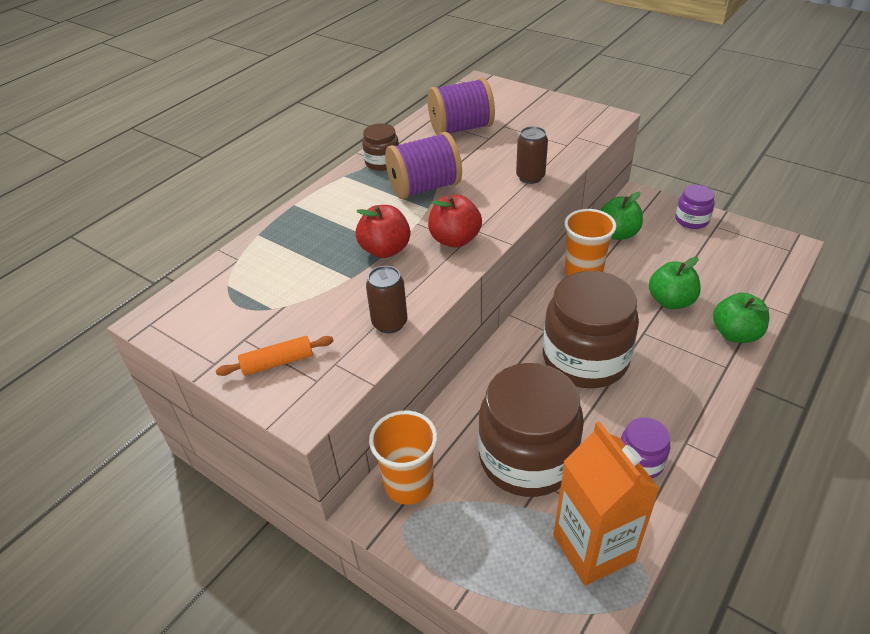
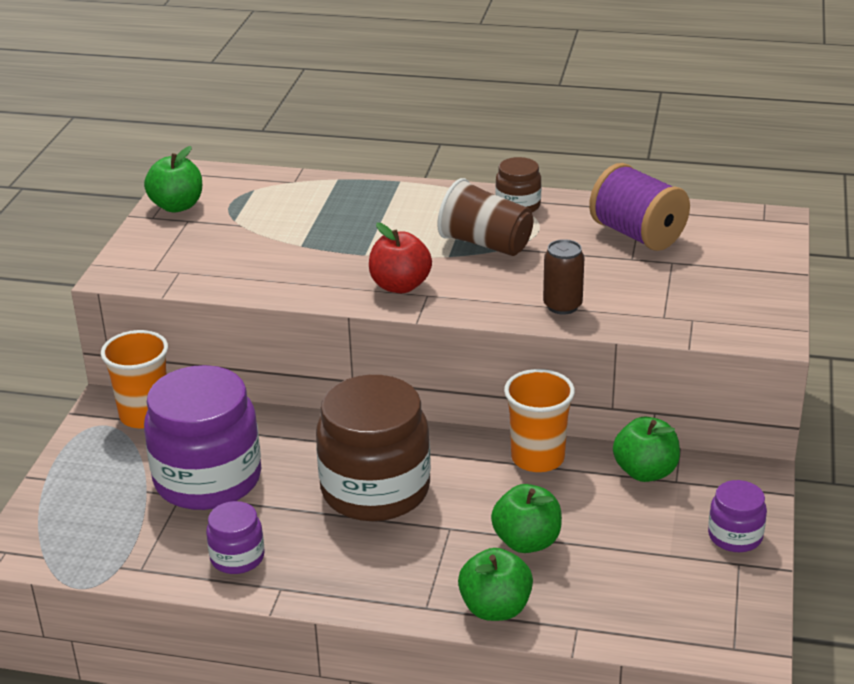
camera: 65 degrees right, 10 degrees down
(209, 341) = (177, 206): none -> green apple
(277, 362) = (167, 244): orange rolling pin -> none
(385, 250) = (356, 251): red apple -> none
(389, 323) = (246, 283): brown can -> none
(424, 188) = (485, 244): purple spool -> brown cup
(527, 458) = (208, 479): brown jar -> purple jar
(593, 548) = (114, 544): orange carton -> none

